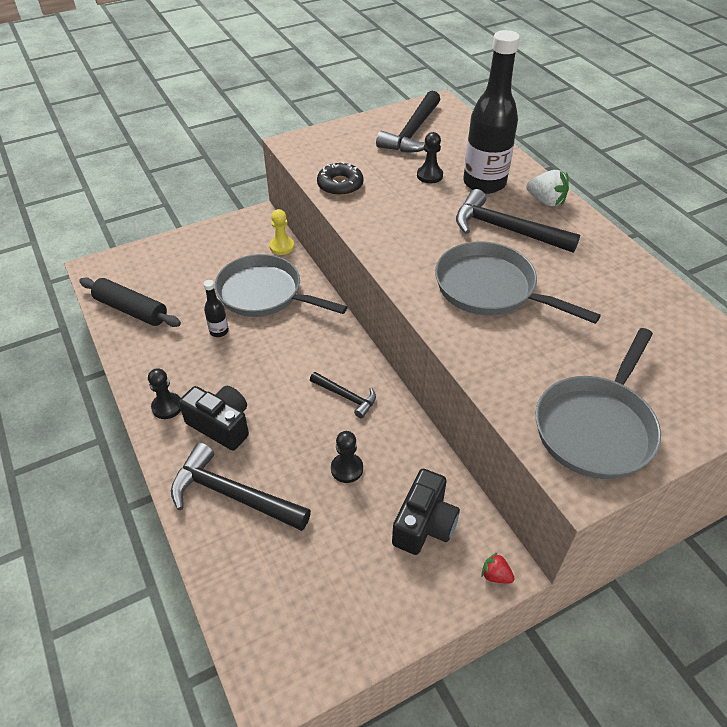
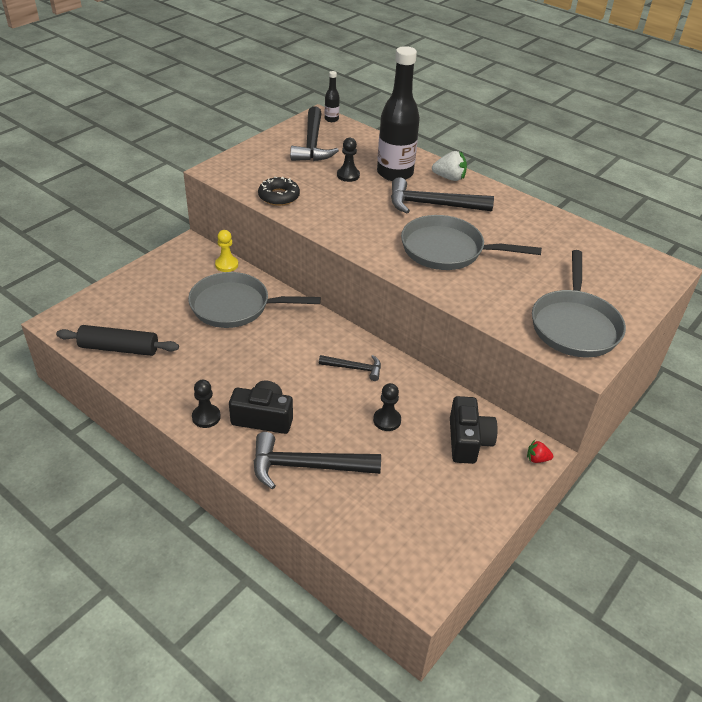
camera: 25 degrees left, 5 degrees down
(219, 331) = (213, 346): black bottle -> black bottle (331, 119)

